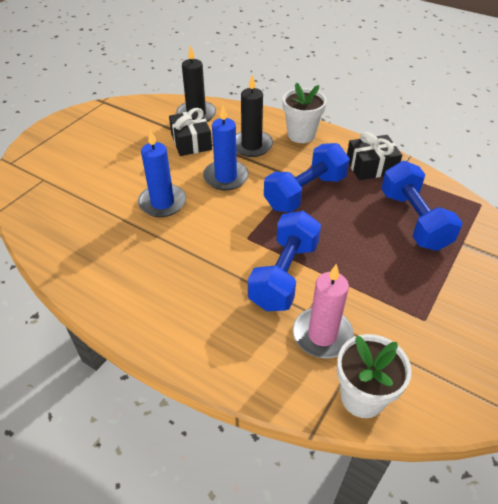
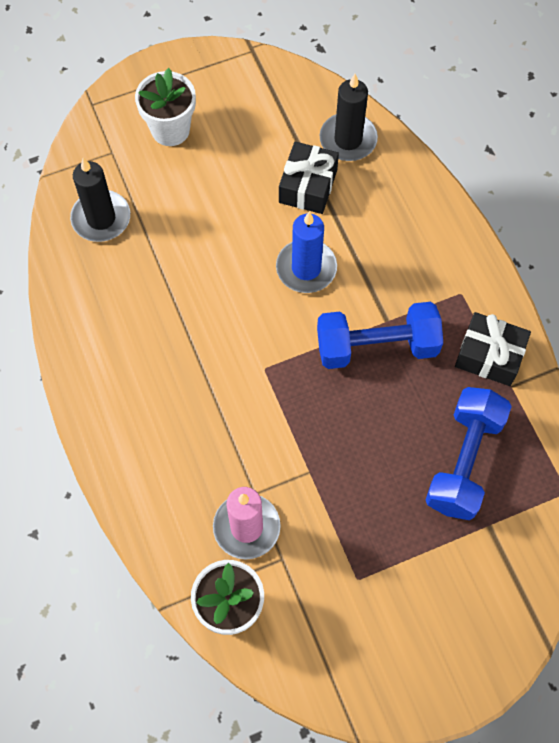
camera: 35 degrees right, 20 degrees up
(162, 203) = (212, 265): blue candle -> none
(251, 145) = (374, 235): black candle -> black candle (101, 218)
(284, 275) = (265, 438): blue dumbbell -> none
(301, 135) = (449, 252): white flower pot -> white flower pot (170, 130)

